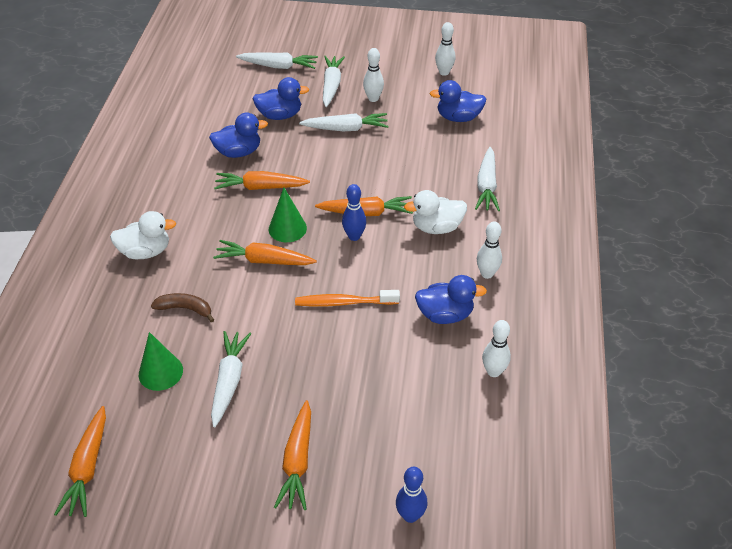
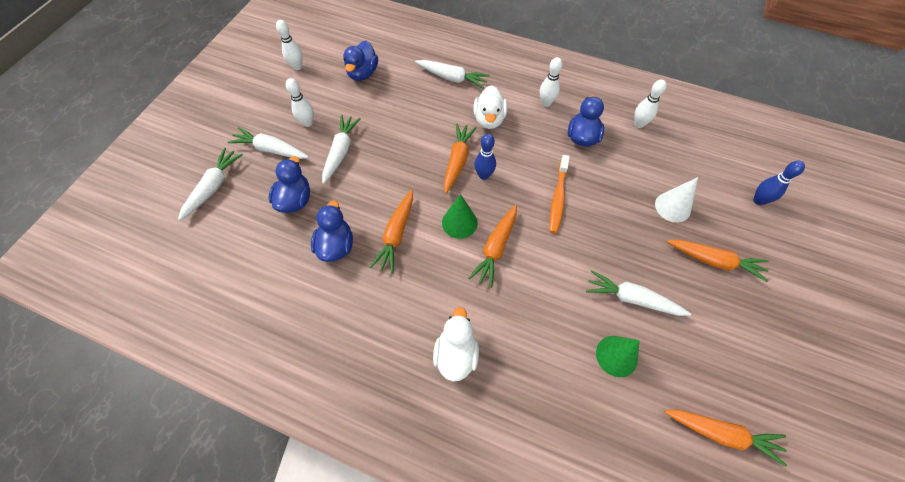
camera: 75 degrees left, 15 degrees up
(185, 309) = (542, 324): brown banana -> none
(367, 415) = (672, 207): none -> white cone

